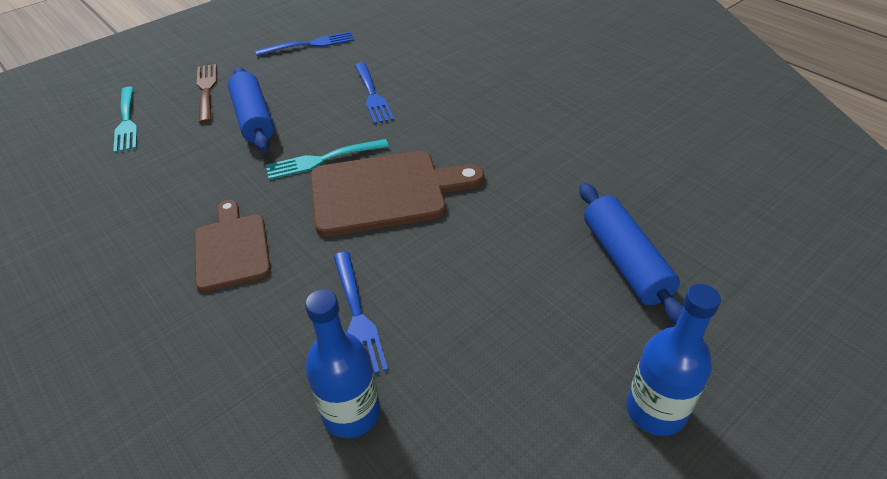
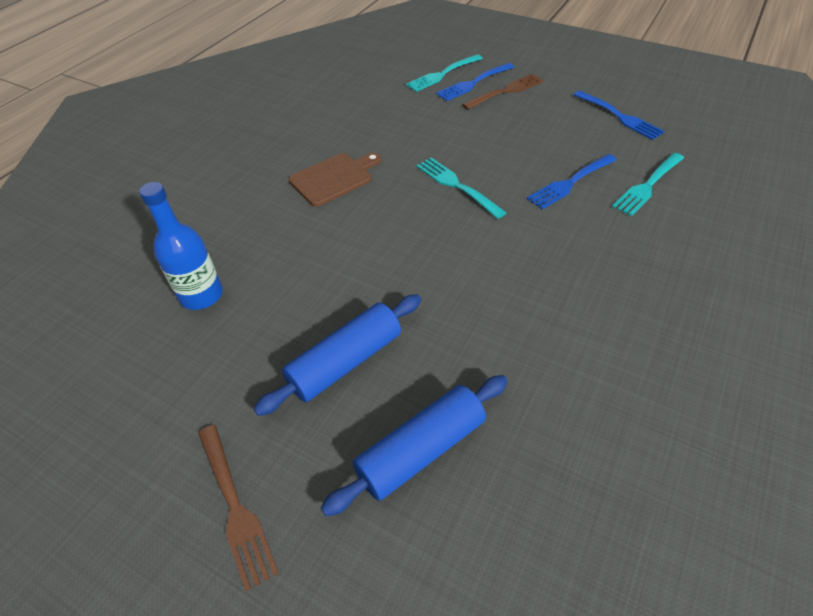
camera: 70 degrees right, 5 degrees up
(254, 119) = (486, 129): blue rolling pin -> blue rolling pin (345, 362)
(357, 315) = (290, 267): blue fork -> blue fork (474, 83)
(384, 192) = (435, 237): brown cutting board -> none
(405, 60) = (648, 185): none -> turquoise fork
(655, 410) = (234, 506): blue bottle -> brown fork

